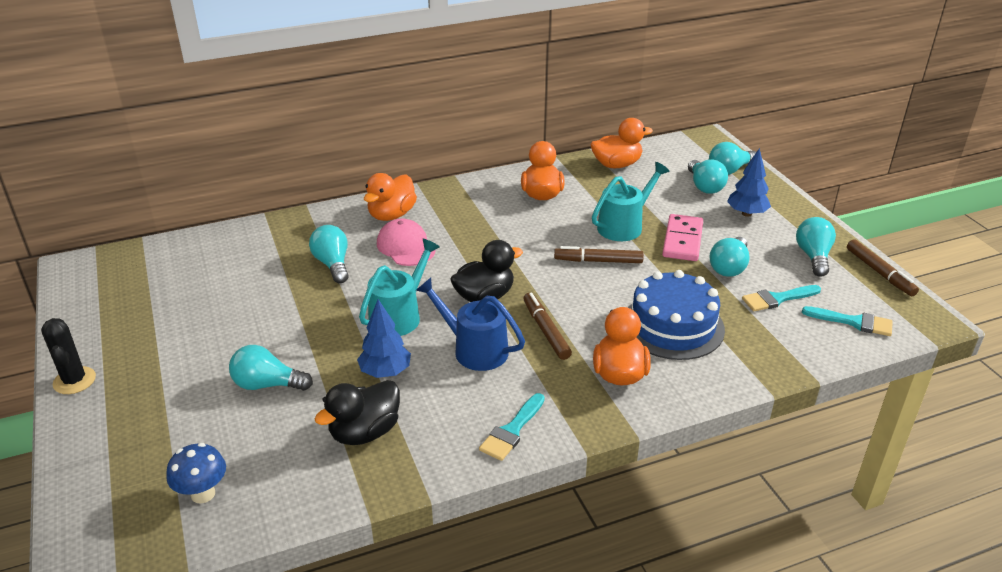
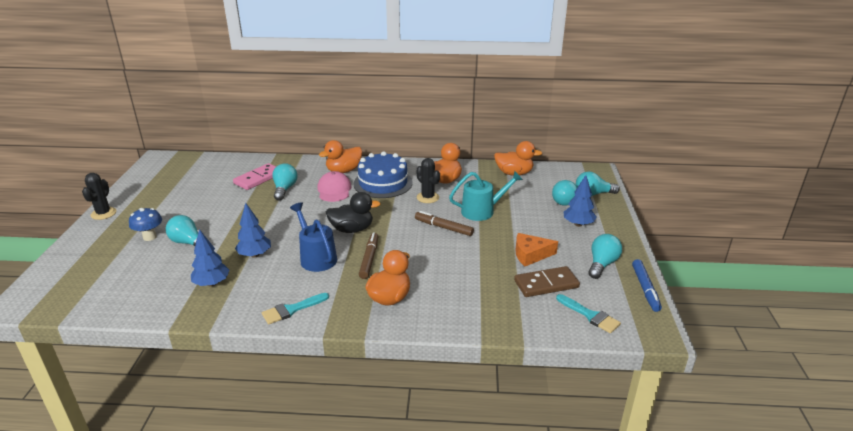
camera: 25 degrees right, 5 degrees down
(203, 494) = (103, 288): blue mushroom -> blue mushroom (150, 237)
(365, 432) = (212, 283): black duck -> blue tree
(399, 315) = (293, 226): turquoise watering can -> none
(541, 225) = (427, 197): none -> black cactus
(672, 326) = (454, 280): blue cake -> blue cake (383, 183)
(682, 240) = (514, 230): pink domino -> pink domino (258, 179)
(729, 267) = (530, 255): turquoise light bulb -> orange cheese
(777, 299) = (546, 284): turquoise brush -> brown domino
(879, 272) = (645, 289): brown marker -> blue marker

